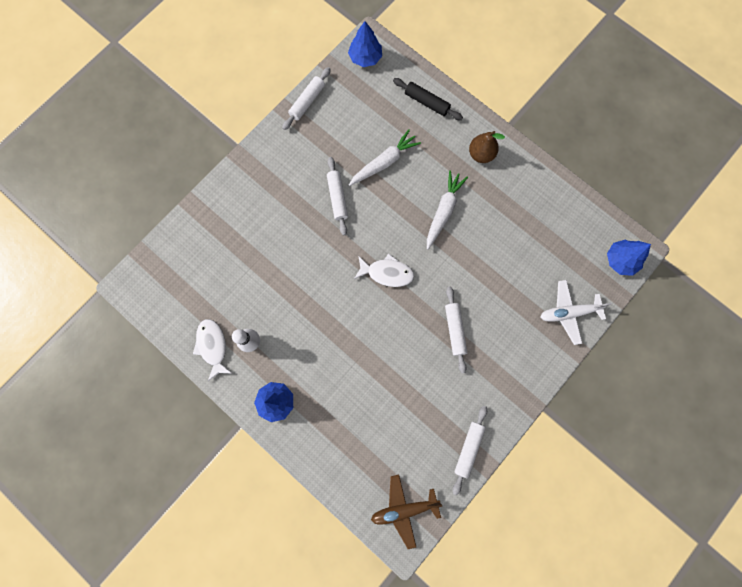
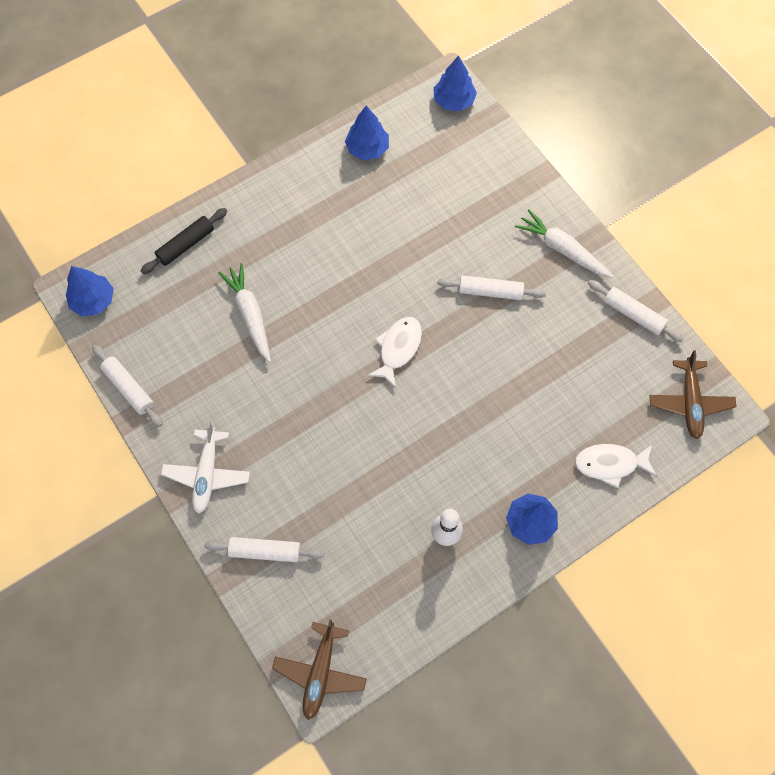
camera: 75 degrees left, 10 degrees down
(141, 282) = (320, 672): none -> brown plane
(213, 346) = (437, 589): white fish -> white fish (610, 464)
(337, 198) = (280, 383): white rolling pin -> white rolling pin (265, 551)
(443, 211) = (338, 264): white carrot -> white carrot (562, 249)
(481, 154) = (278, 203): brown pear -> none
(551, 205) = (367, 148): none -> blue tree
(568, 313) = (500, 169): white plane -> white plane (207, 474)

